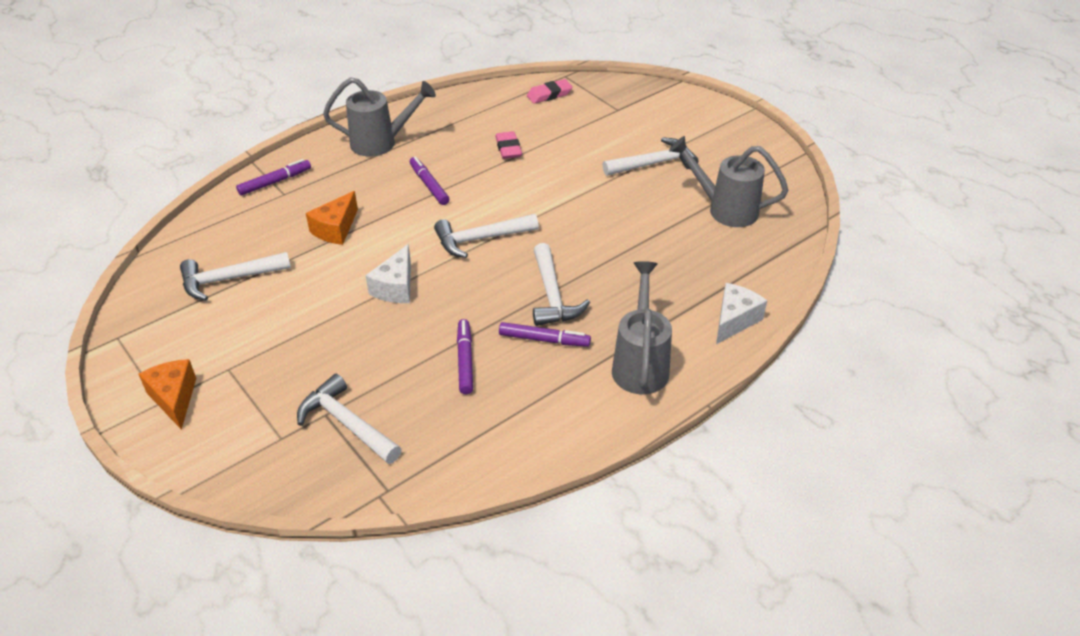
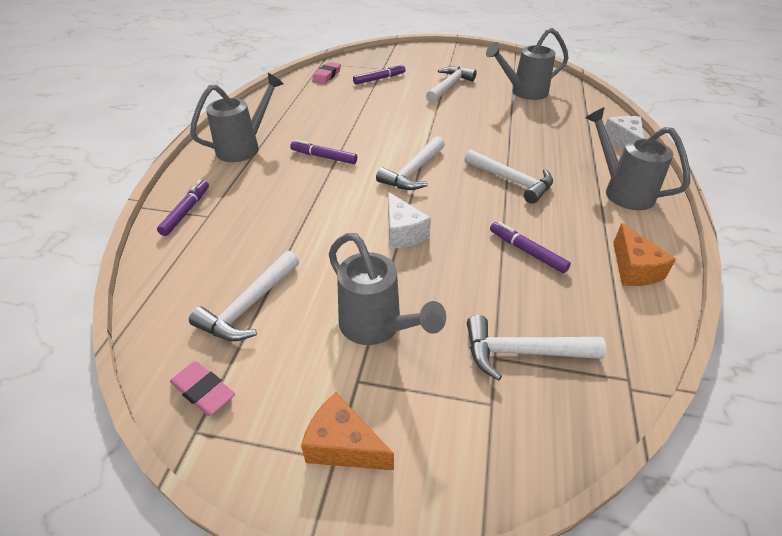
camera: 40 degrees left, 0 degrees up
(282, 345) = (377, 328): none -> grey watering can
(336, 229) = (293, 218): orange cheese -> orange cheese (634, 269)
(508, 148) = (347, 113): pink eraser -> pink eraser (203, 391)
(544, 339) = (551, 209): purple marker -> purple marker (379, 79)

